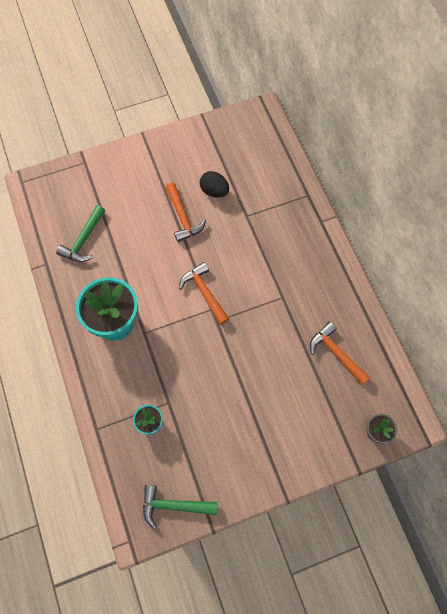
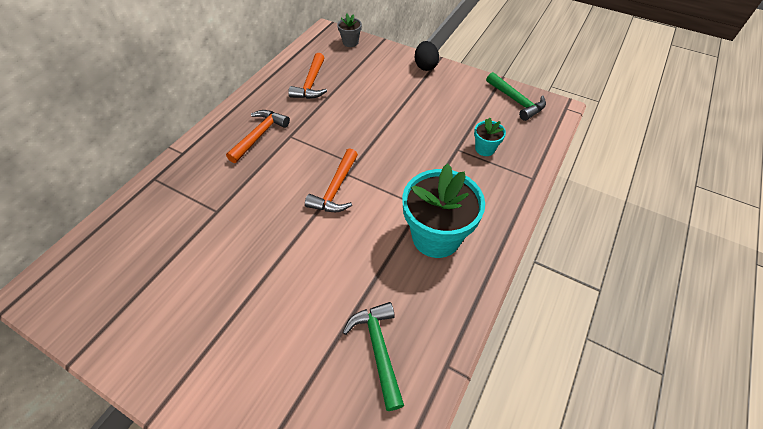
camera: 130 degrees left, 15 degrees down
(83, 240) = (378, 348): green hammer -> green hammer turned 90 degrees counterclockwise
(183, 217) = (262, 266): orange hammer -> orange hammer (260, 135)
(214, 191) = (201, 260): black egg -> black egg (425, 66)

